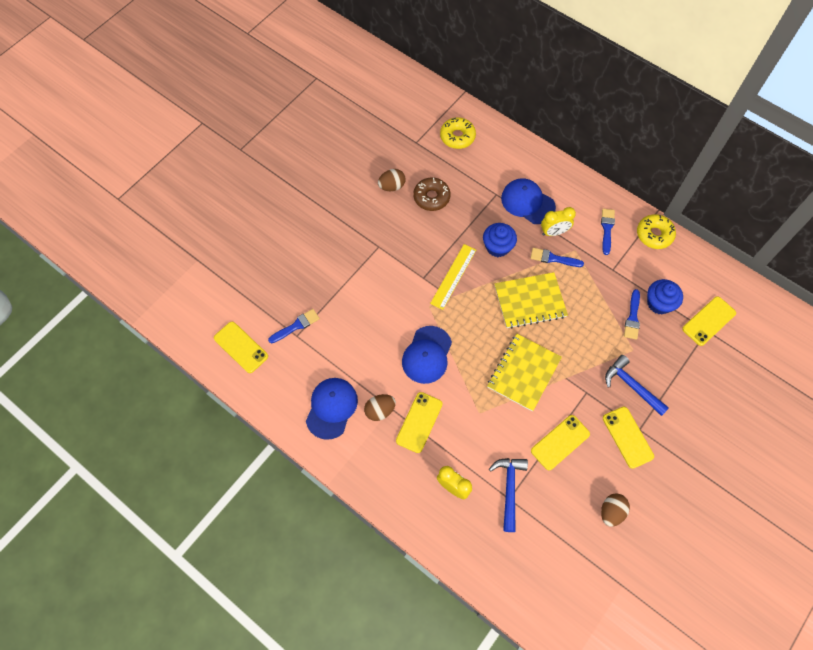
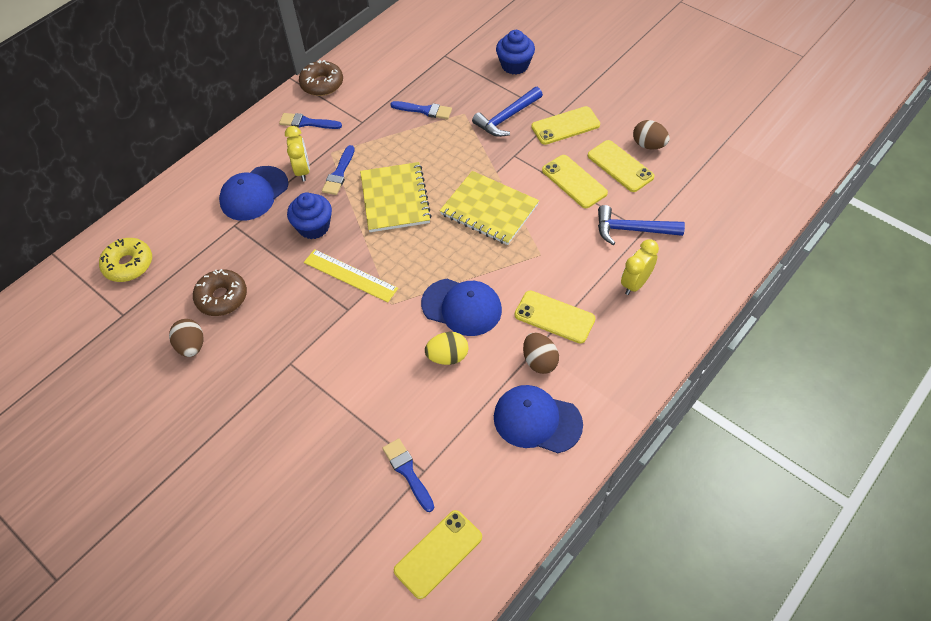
camera: 85 degrees left, 10 degrees down
(384, 347) = (447, 357): none -> yellow egg
(654, 234) = (322, 84): yellow donut -> brown donut
(659, 303) = (409, 88): blue cupcake -> blue cupcake (515, 65)
(708, 321) = (433, 53): yellow phone -> yellow phone (620, 166)

